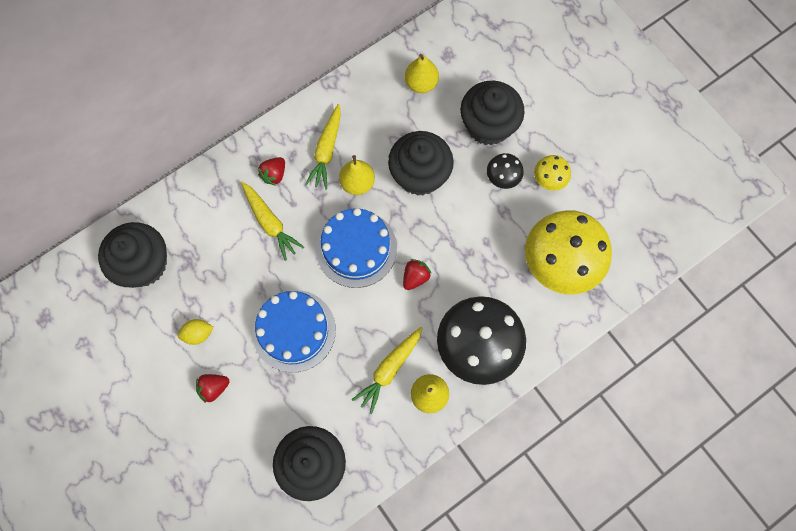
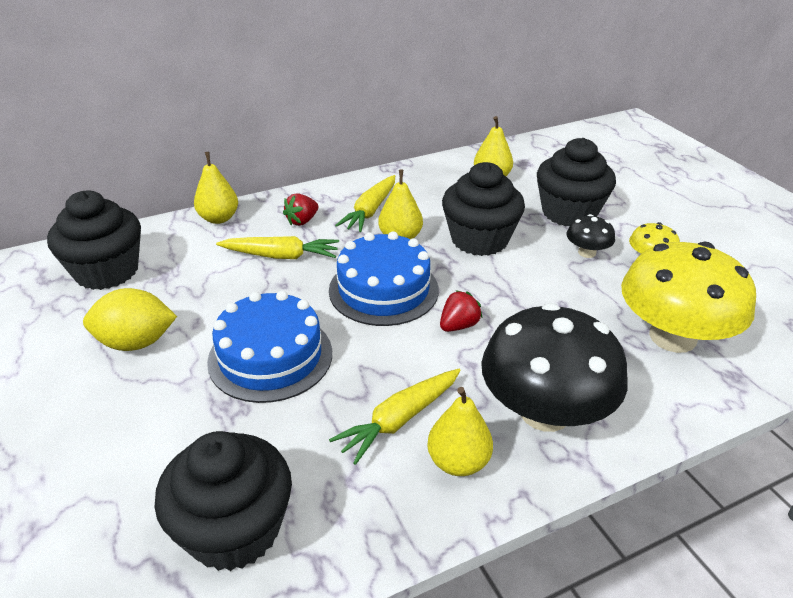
camera: 10 degrees right, 35 degrees down
(198, 334) = (136, 342): yellow lemon -> yellow lemon, size x1.70
(205, 183) = (219, 218): none -> yellow pear
(213, 388) = (124, 403): red strawberry -> none
(270, 223) = (281, 256): yellow carrot -> yellow carrot turned 60 degrees counterclockwise

